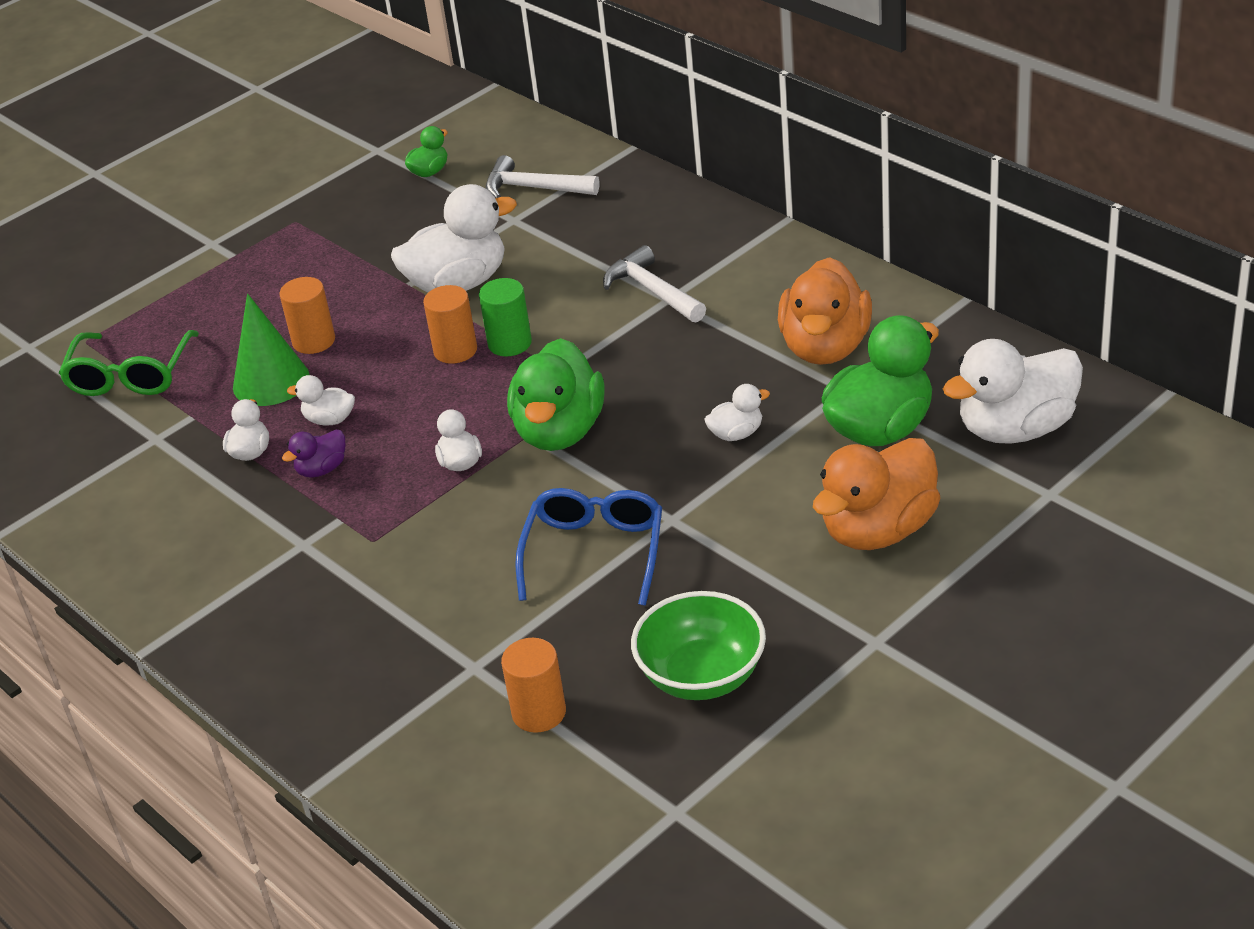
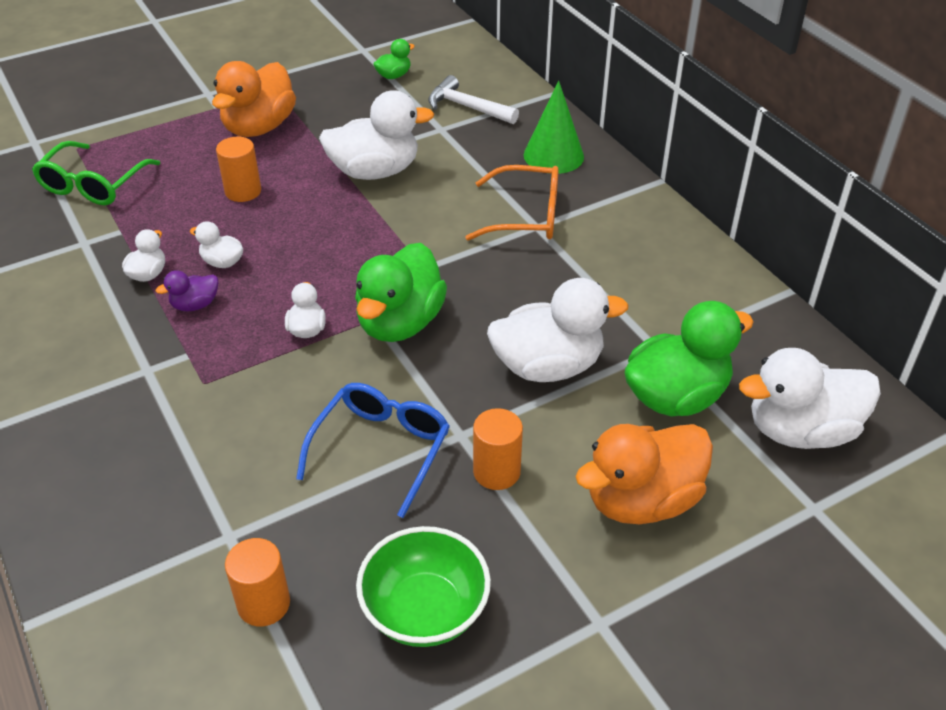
camera: 10 degrees right, 5 degrees up
(271, 381) = (194, 217): green cone -> green cone (553, 155)
(455, 350) = (348, 227): orange cylinder -> orange cylinder (496, 472)
(509, 343) = (393, 232): green cylinder -> none
(652, 291) = (526, 216): white hammer -> orange glasses
(736, 434) = (548, 366): white duck -> white duck, size x2.12
(825, 347) = (653, 304): orange duck -> orange duck (259, 127)

